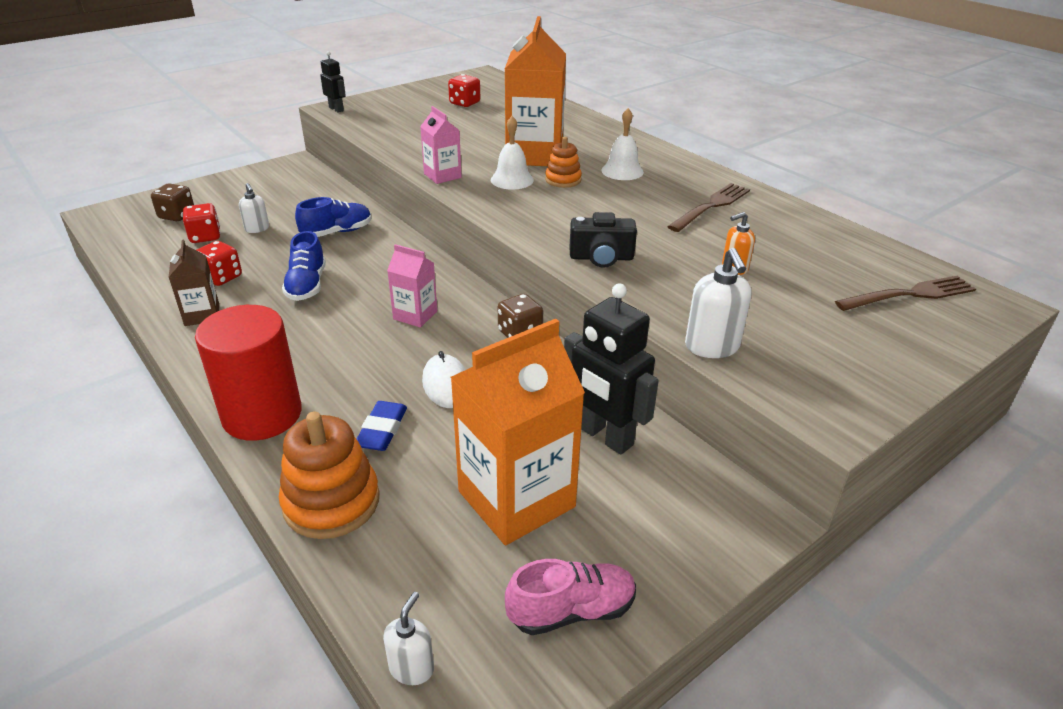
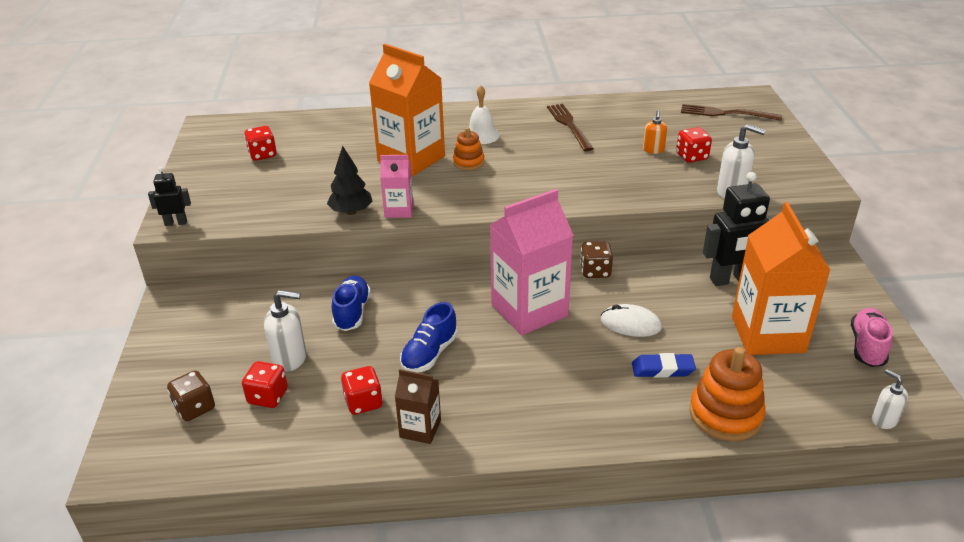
camera: 55 degrees left, 0 degrees up
(257, 229) = (290, 359): white soap dispenser -> white soap dispenser, size x1.59
(262, 415) = (602, 425): red cylinder -> none
(307, 285) = (429, 354): blue shoe -> blue shoe turned 90 degrees clockwise
(382, 430) = (662, 369): blue eraser -> blue eraser turned 45 degrees counterclockwise
(415, 315) = (529, 310): pink carton -> pink carton, size x1.99
(418, 159) = (351, 212): none -> black tree
(512, 180) = (443, 182): white bell -> none
(601, 258) = (598, 189): black camera -> none
(757, 297) = (691, 157): none -> red dice
(909, 294) = (726, 113): brown fork -> brown fork turned 90 degrees counterclockwise

